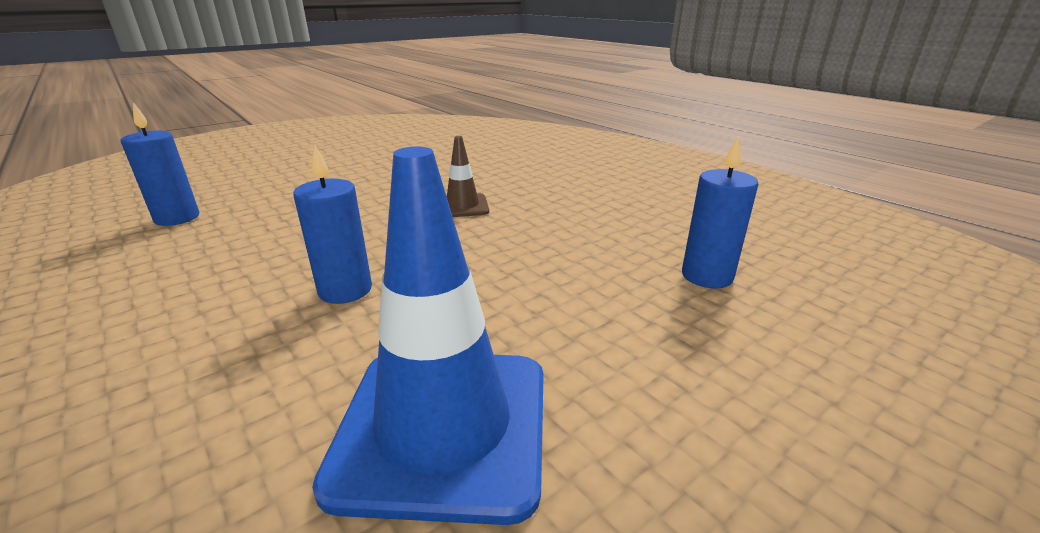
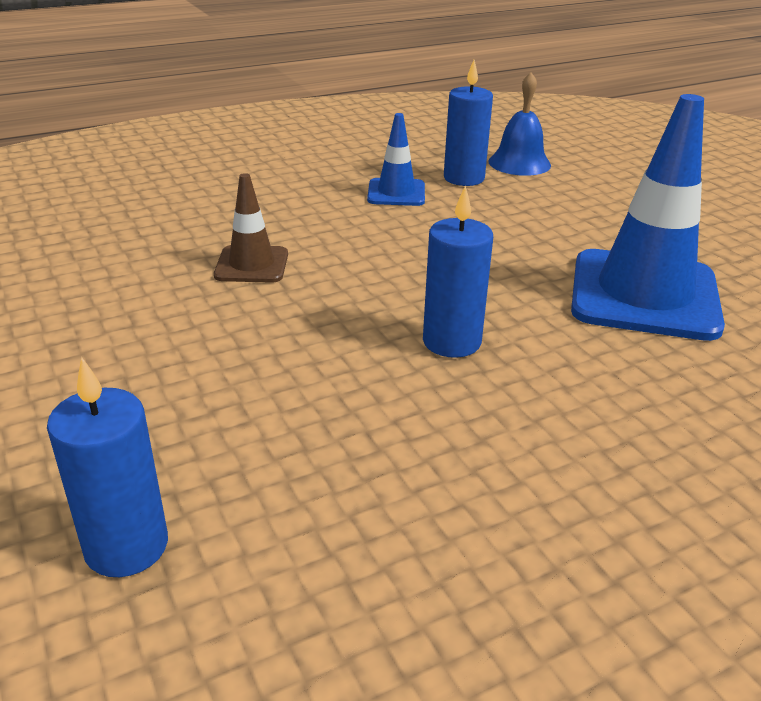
camera: 80 degrees left, 5 degrees up
(631, 243) = (396, 193): none -> blue traffic cone
(804, 313) = (519, 163): none -> blue bell

